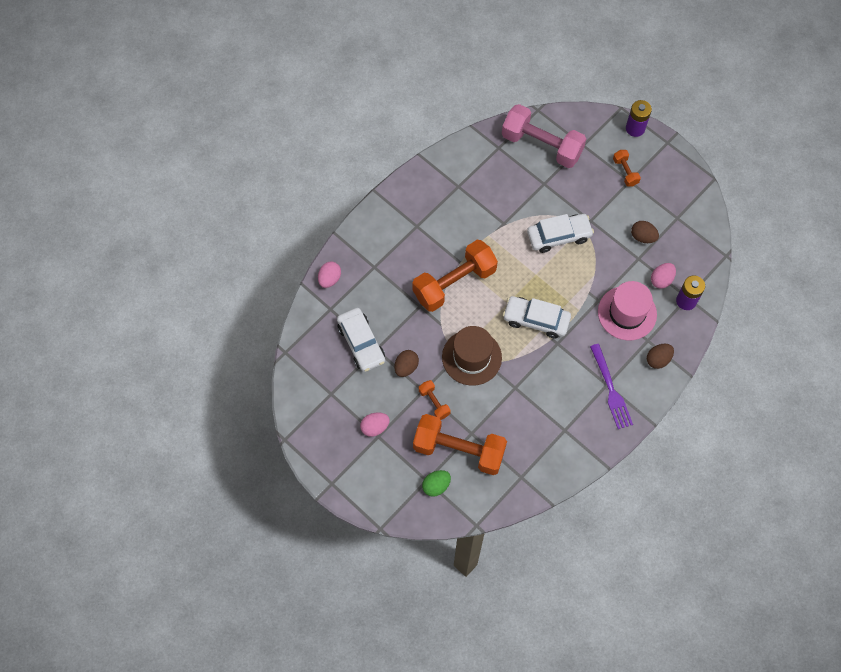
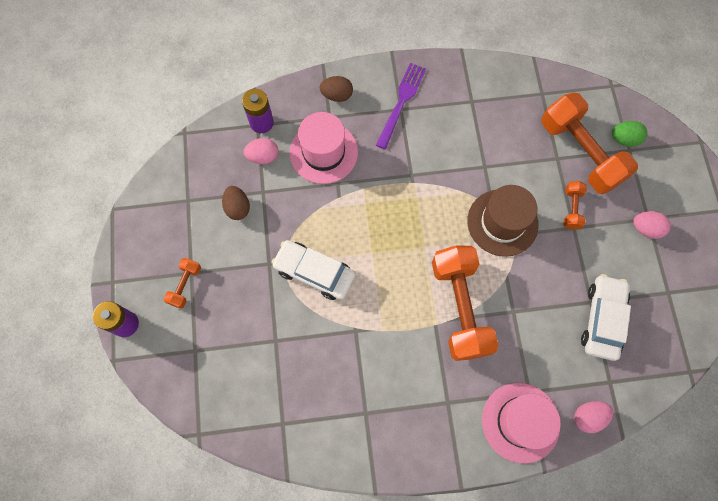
camera: 140 degrees left, 5 degrees up
(367, 247) = (520, 422): none -> pink hat
(406, 367) = (574, 261): brown egg -> none
(454, 283) = (459, 307): orange dumbbell -> orange dumbbell turned 75 degrees clockwise
(536, 320) = (411, 210): white car -> none
(541, 145) = (236, 386): pink dumbbell -> none

